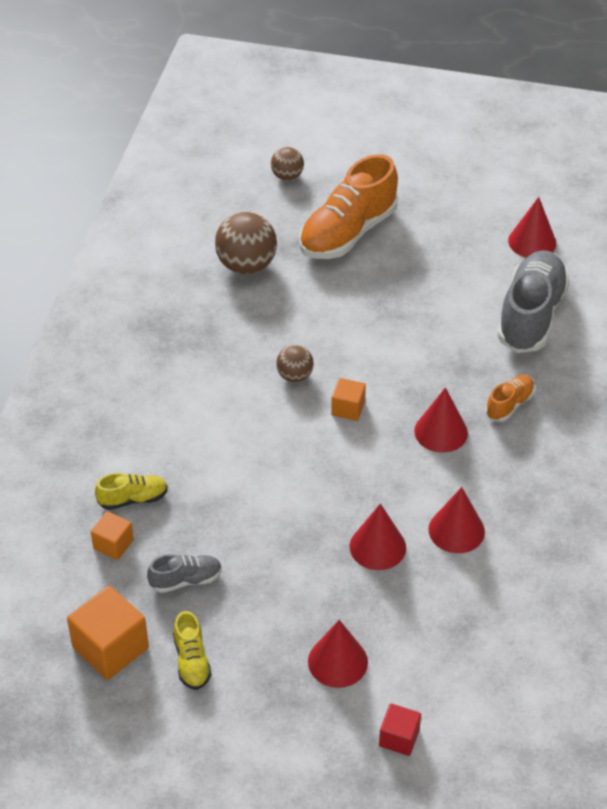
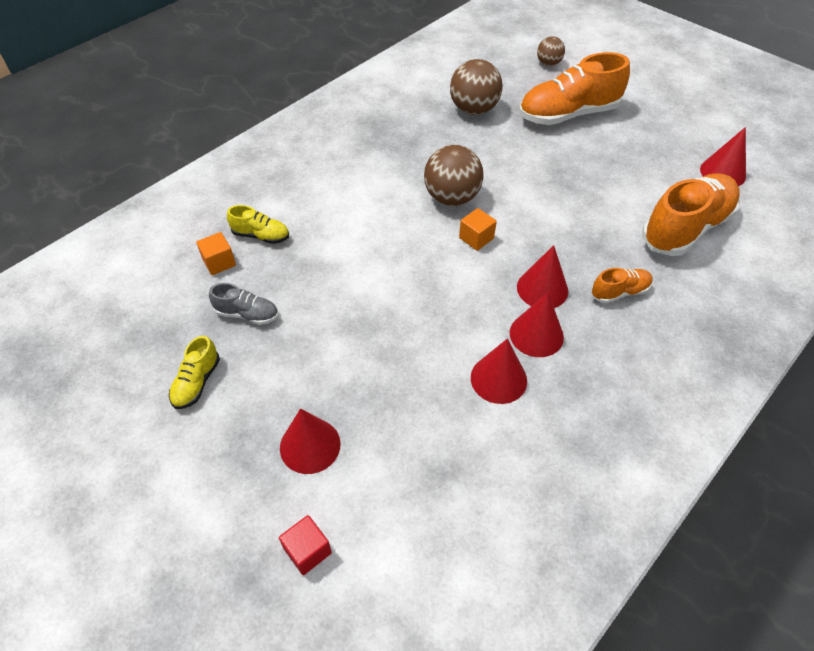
camera: 30 degrees right, 5 degrees up
(110, 648) = (149, 340): orange cube -> none
(295, 376) = (452, 197): brown ball -> brown ball, size x1.76
(377, 547) = (419, 360): red cone -> red cone (536, 334)
(530, 316) = (685, 228): grey shoe -> orange shoe

